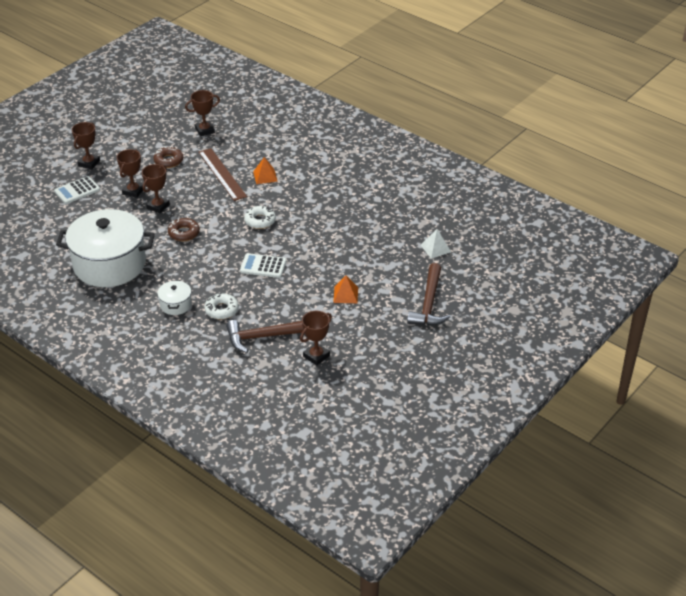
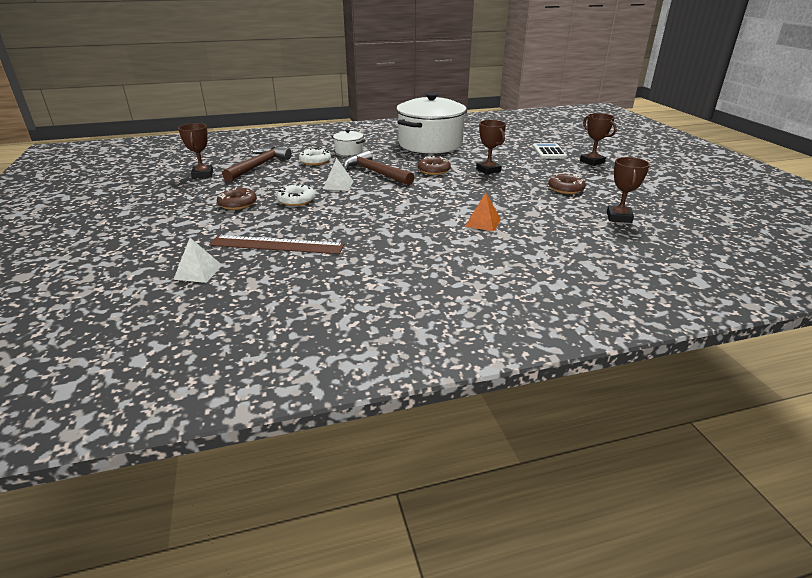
camera: 125 degrees right, 10 degrees down
(133, 191) = (525, 167): brown trophy -> none
(222, 174) = (513, 204): brown ruler -> brown ruler (277, 245)
(260, 221) = (405, 200): white donut -> white donut (296, 200)
(263, 266) = (338, 185): white calculator -> white pyramid
(345, 294) = (237, 203): orange pyramid -> brown donut
(429, 303) = (142, 234): brown hammer -> brown hammer (375, 172)

